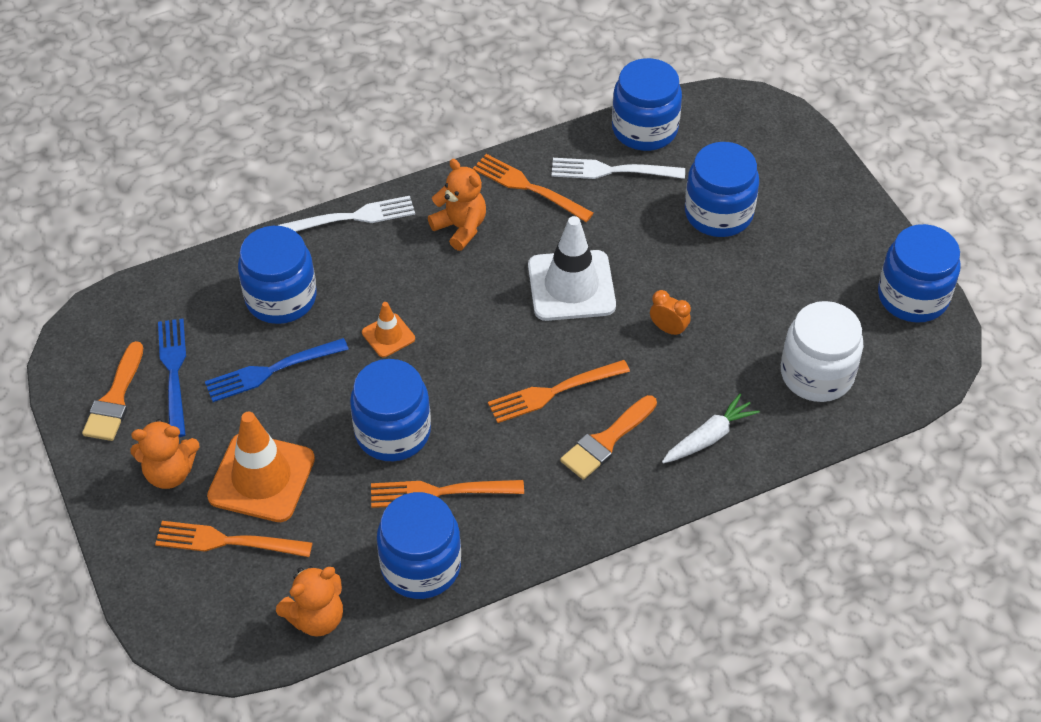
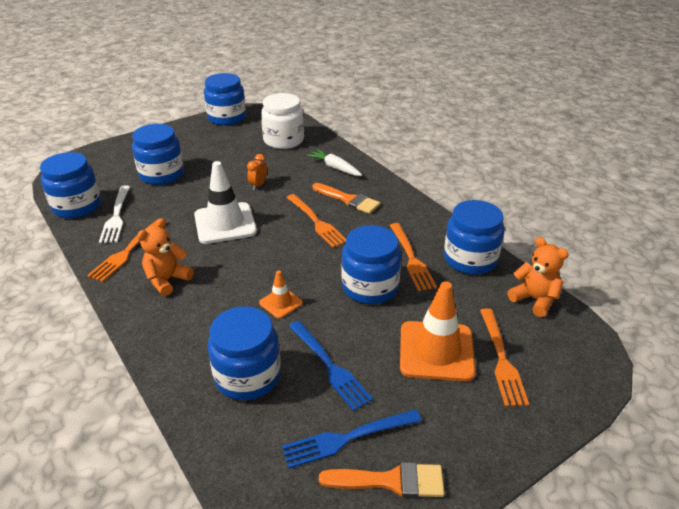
camera: 100 degrees left, 15 degrees down
(170, 472) = (455, 413): orange teddy bear -> none
(352, 217) = (150, 345): white fork -> none

